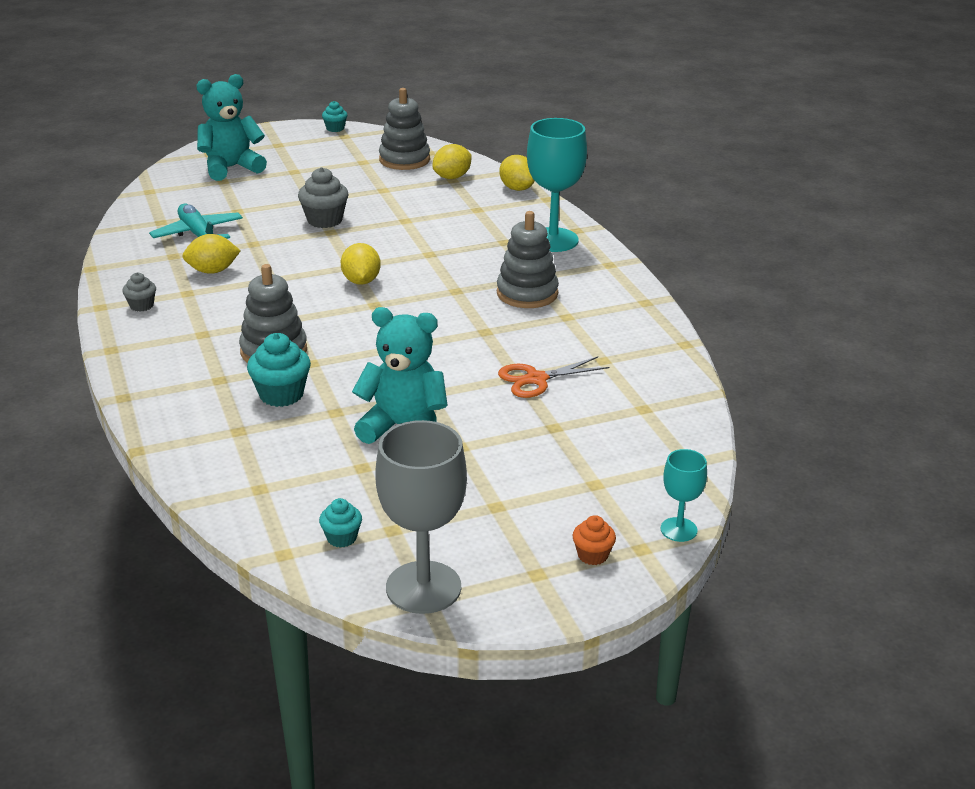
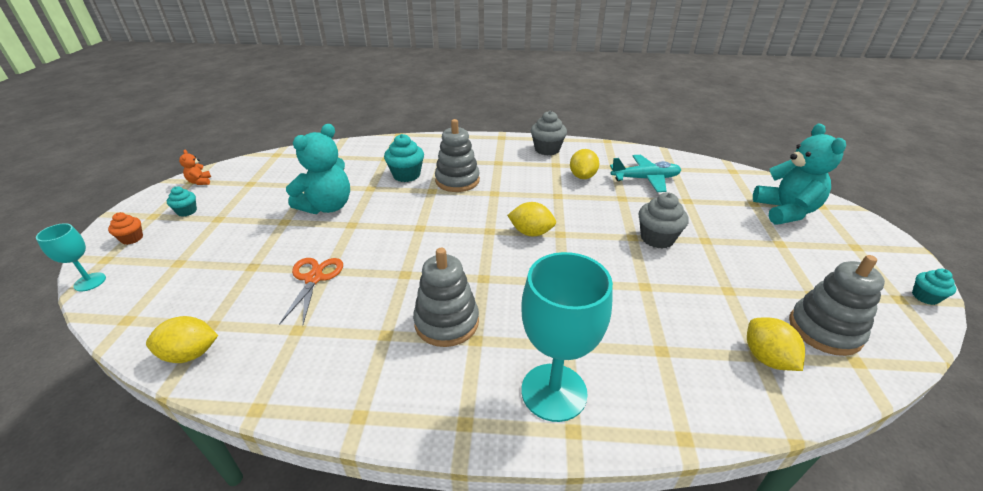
camera: 115 degrees right, 5 degrees up
(141, 306) = (547, 149): grey cupcake -> grey cupcake, size x1.71
(341, 538) = (265, 169): turquoise cupcake -> turquoise cupcake (187, 211)
(423, 587) = (200, 182): grey goblet -> orange teddy bear
(517, 188) = (725, 415): yellow lemon -> yellow lemon (191, 354)

